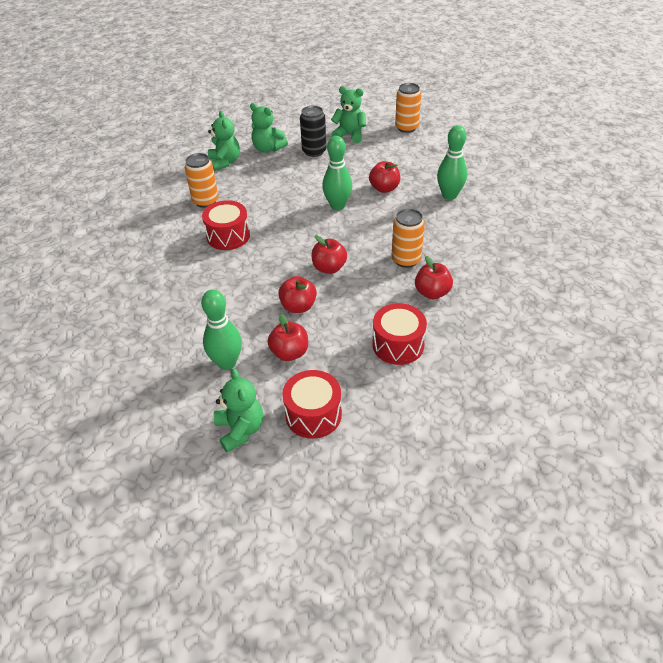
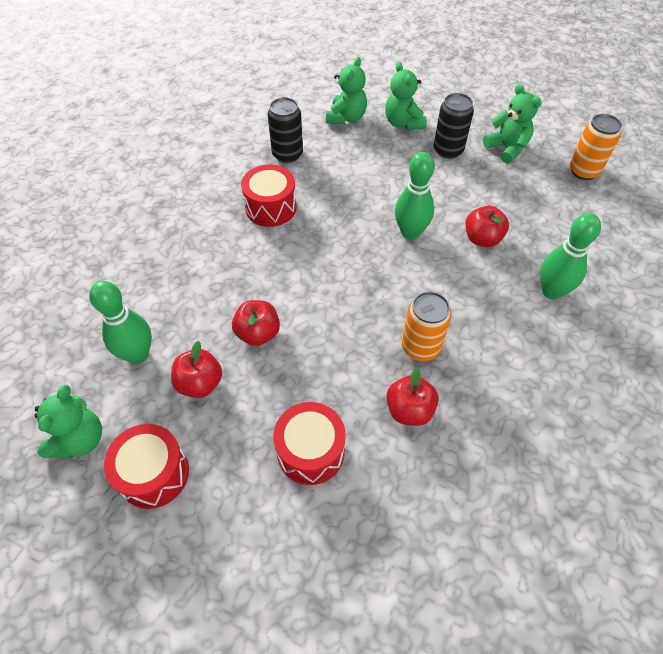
camera: 35 degrees right, 10 degrees up
(205, 201) = (287, 154): orange can -> black can
(329, 268) = (330, 306): red apple -> none

